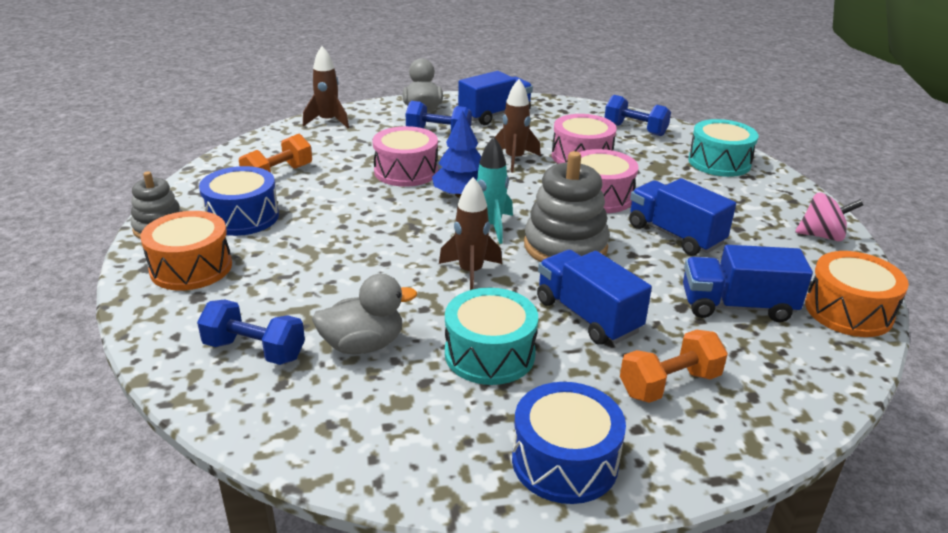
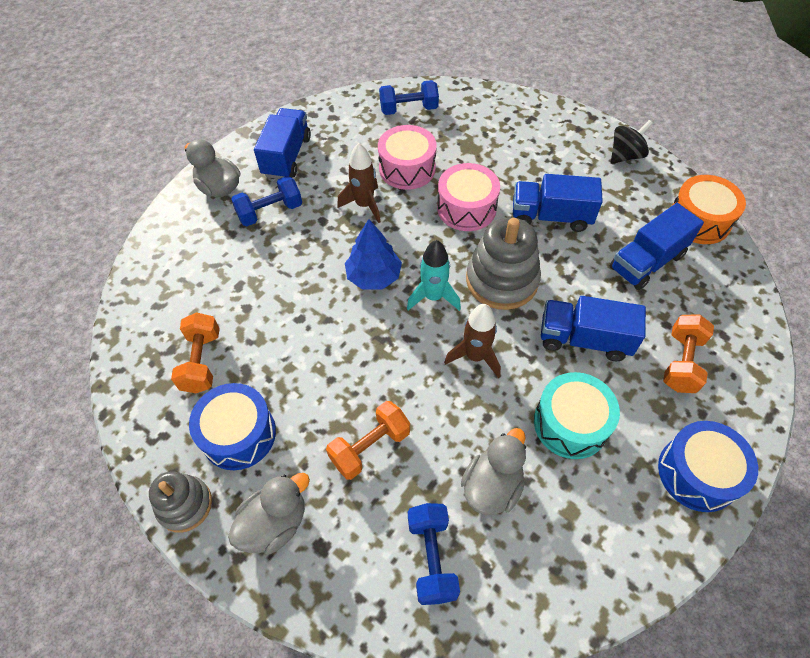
camera: 40 degrees left, 25 degrees up
(191, 267) = (275, 523): orange drum -> grey duck
(254, 350) = (432, 558): blue dumbbell -> blue dumbbell turned 75 degrees counterclockwise
(312, 271) = (370, 447): none -> orange dumbbell
(328, 121) = (155, 259): brown rocket -> none
(406, 171) = (301, 278): pink drum -> none
(719, 162) = (499, 114): turquoise drum -> none
(822, 236) = (625, 156): pink spinning top -> black spinning top

